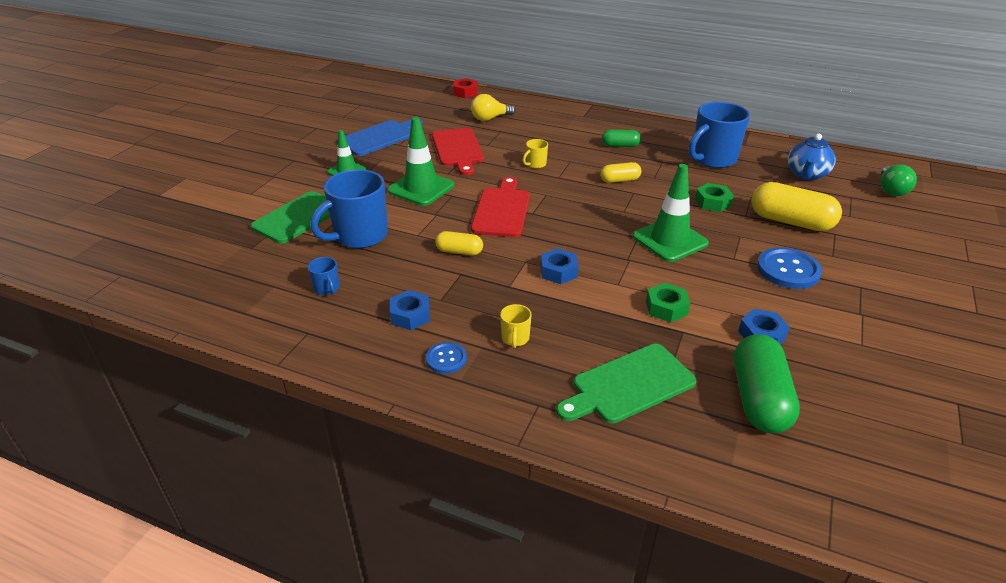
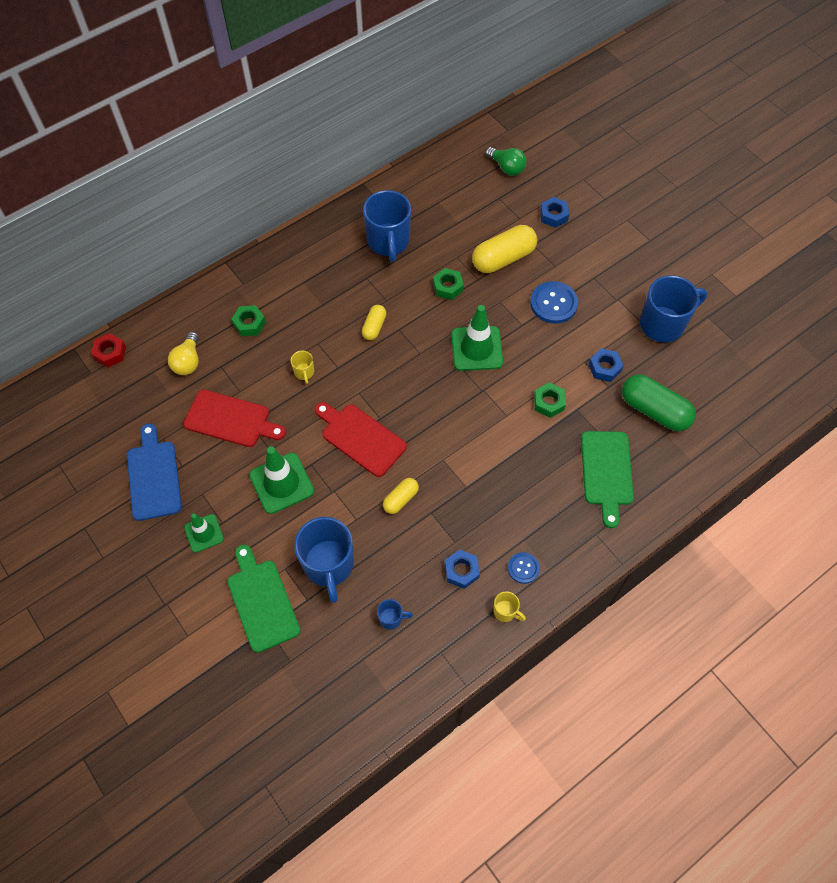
camera: 60 degrees left, 25 degrees up
(515, 338) = (527, 514): yellow mug -> yellow mug (505, 611)
(551, 129) = (249, 324): none -> green nut
(558, 271) = (469, 444): blue nut -> blue nut (553, 215)
(620, 145) = (319, 290): green capsule -> none
(806, 175) = (453, 200): blue teapot -> none
(886, 364) = (663, 324): none -> blue mug

